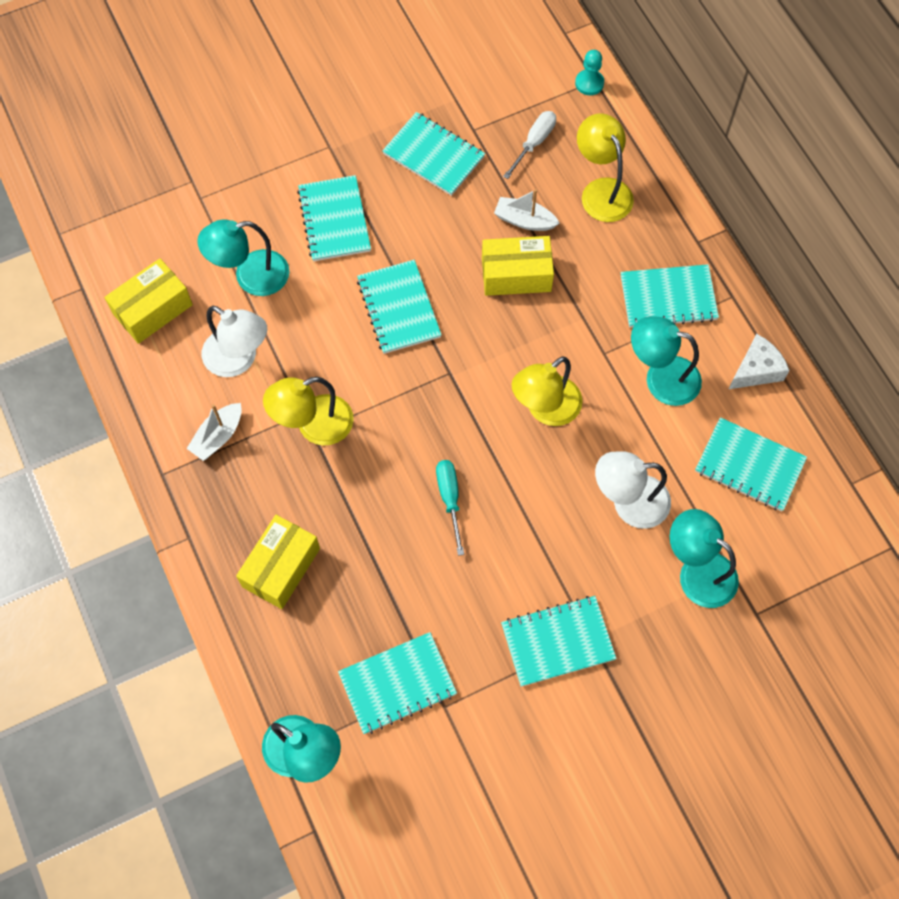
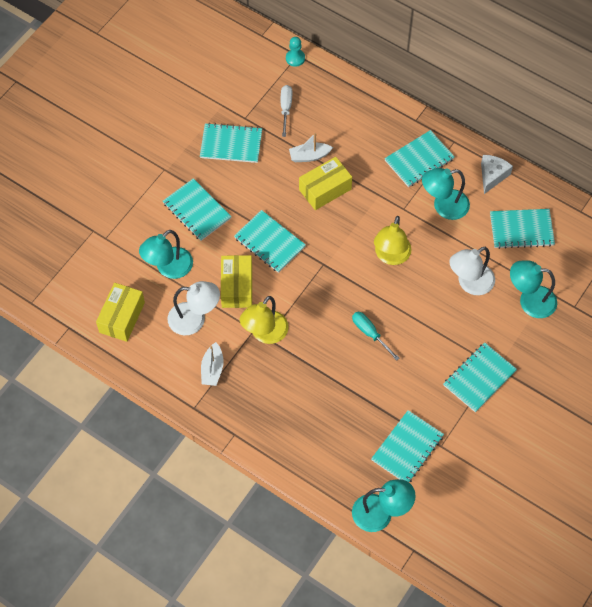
camera: 30 degrees left, 5 degrees down
(281, 567) = (299, 422): yellow box -> yellow box (237, 287)
(601, 191) = (343, 117): yellow lamp -> none

